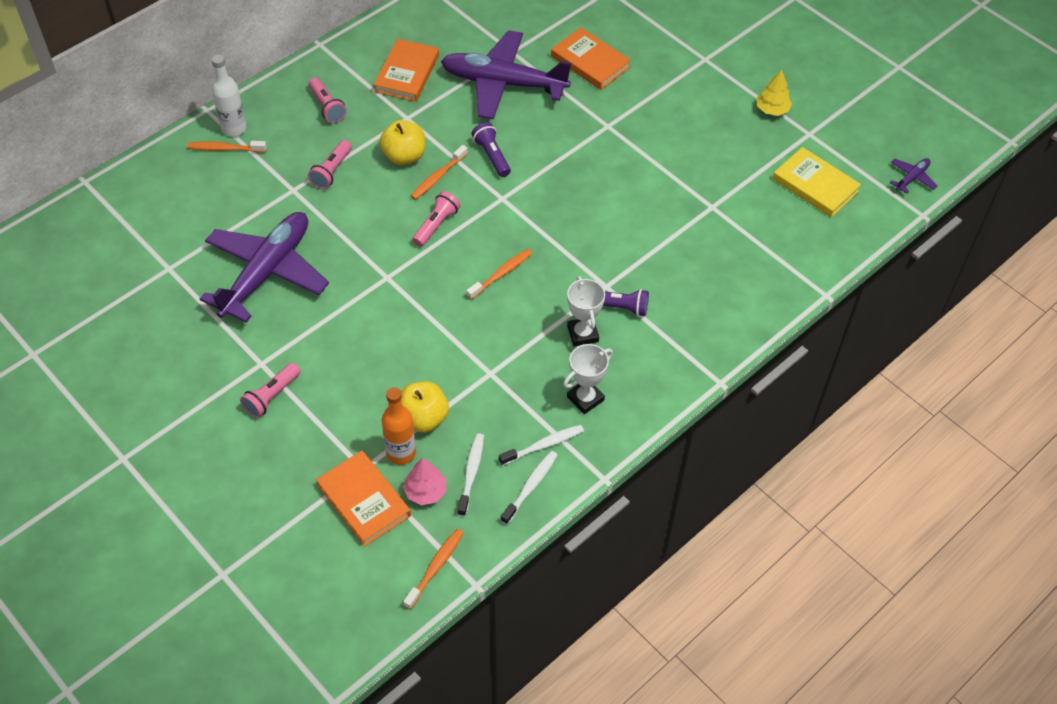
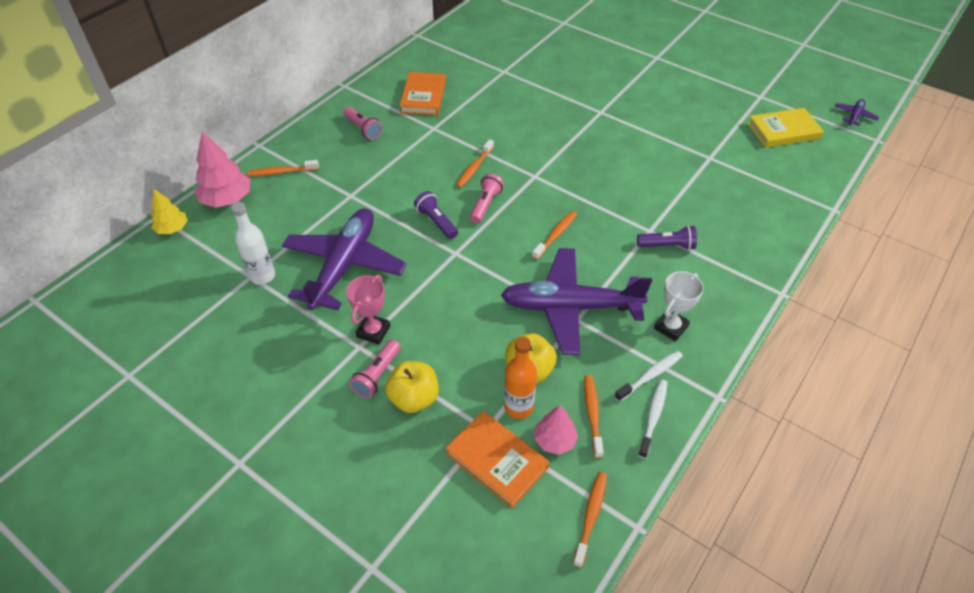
camera: 10 degrees left, 5 degrees down
(160, 173) = (227, 199): none -> pink tree
(234, 128) = (286, 155): white bottle -> white bottle (262, 276)
(279, 350) = (373, 331): none -> pink trophy
(331, 171) = (381, 176): pink flashlight -> none
(404, 156) = (440, 156): yellow apple -> yellow apple (414, 398)
(471, 473) = (592, 414): white toothbrush -> orange toothbrush
(492, 156) = (514, 146): purple flashlight -> purple flashlight (436, 222)
(503, 83) = (504, 93): purple plane -> purple plane (569, 307)
(582, 334) = (645, 272): white trophy -> none
(590, 62) = (568, 70): orange book -> none
(772, 109) = (724, 84): yellow tree -> yellow tree (172, 229)
(815, 185) = (783, 131): yellow book -> yellow book turned 45 degrees counterclockwise

